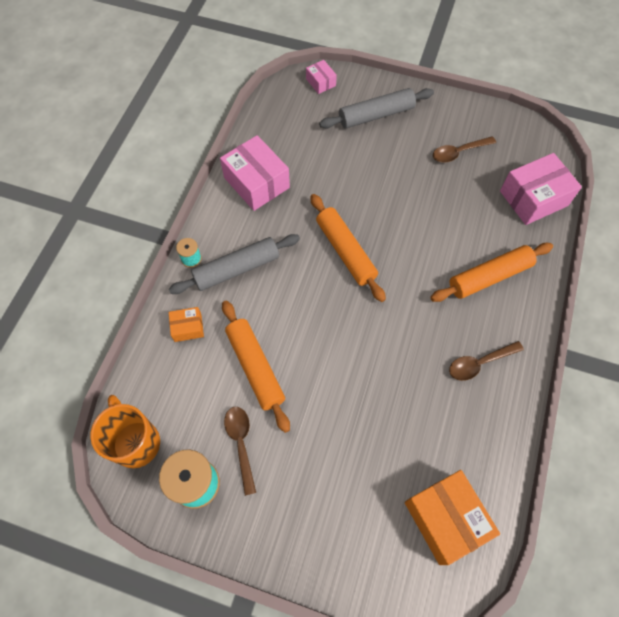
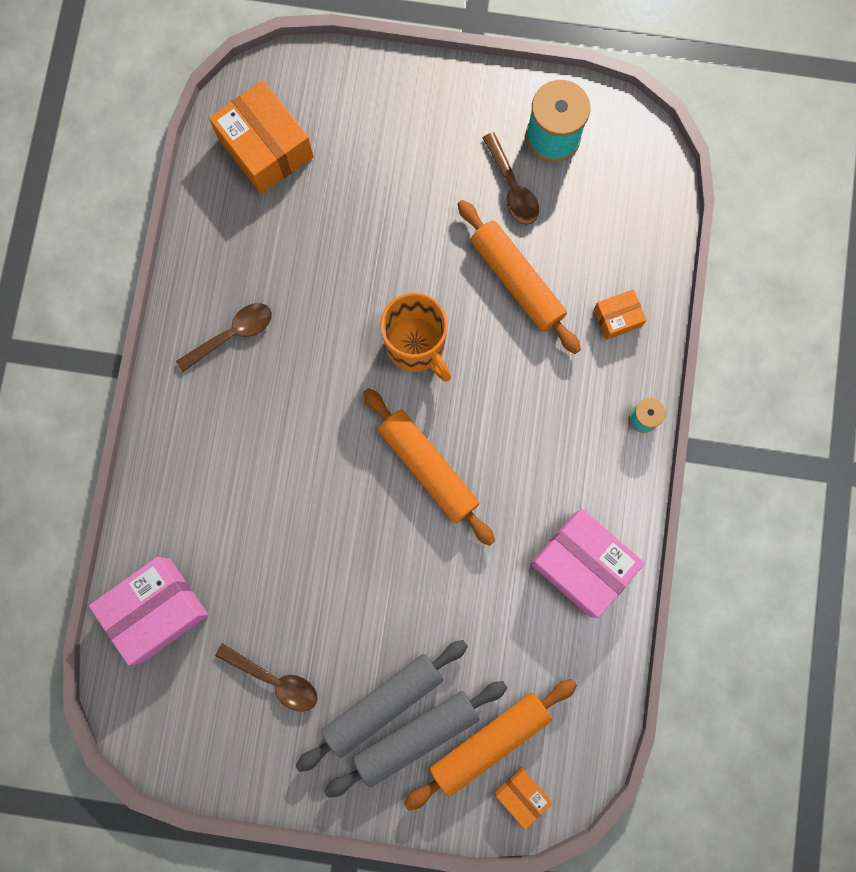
camera: 170 degrees right, 15 degrees up
(136, 442) = (635, 168): orange mug -> orange mug (416, 346)
(237, 269) = (575, 413): grey rolling pin -> grey rolling pin (383, 703)
(321, 82) = (521, 795): pink box -> orange box
(458, 152) = (275, 680): brown spoon -> brown spoon turned 60 degrees clockwise
(489, 277) = (221, 463): orange rolling pin -> orange rolling pin (490, 741)

